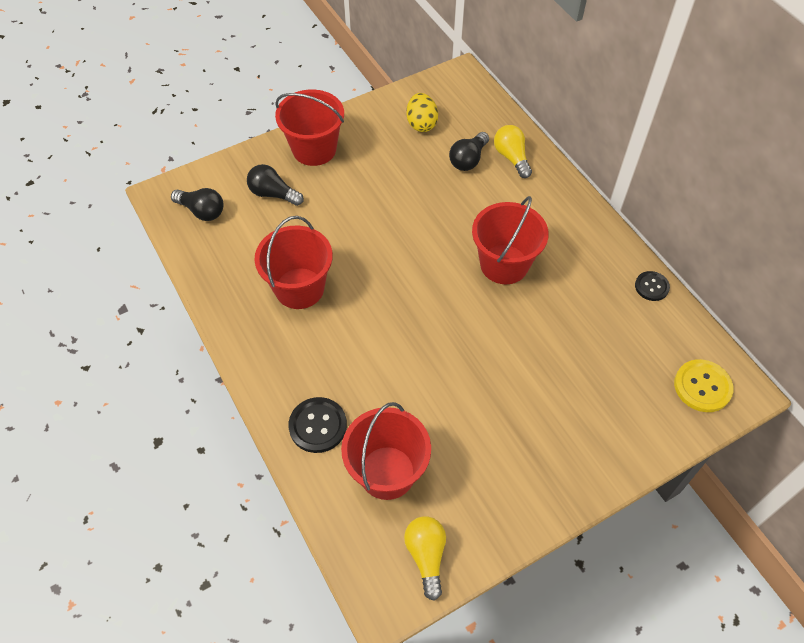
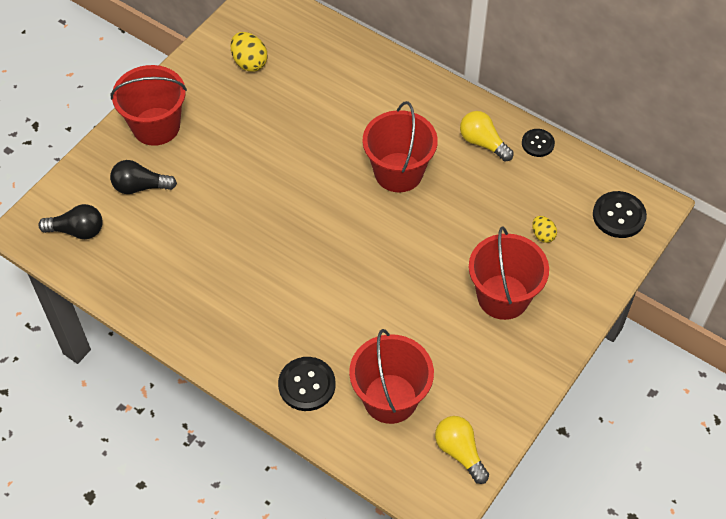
camera: 25 degrees left, 0 degrees up
(299, 288) = (219, 268): red bucket -> red bucket (503, 297)
(468, 159) = (314, 83): black light bulb -> none
(511, 157) = (354, 66): yellow light bulb -> yellow light bulb (483, 143)
(615, 375) = (542, 235): none -> yellow egg
(702, 386) = (619, 216): yellow button -> black button

